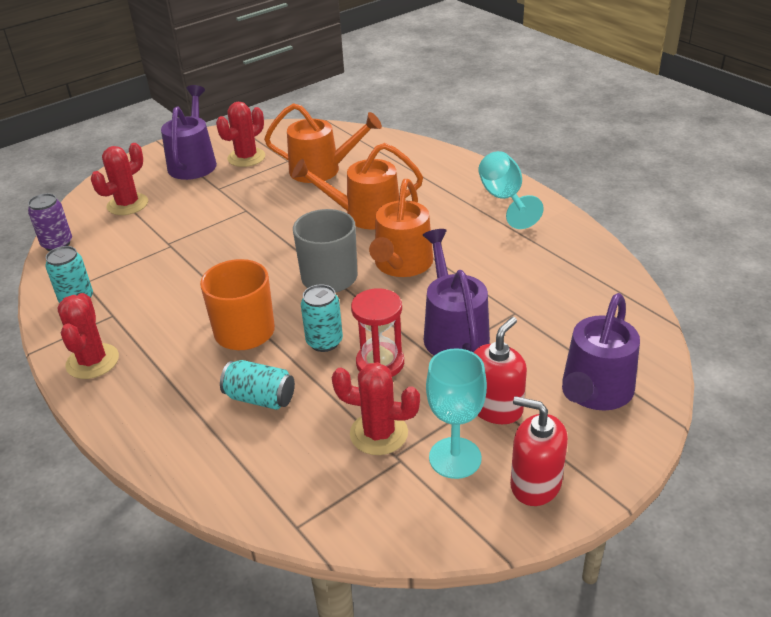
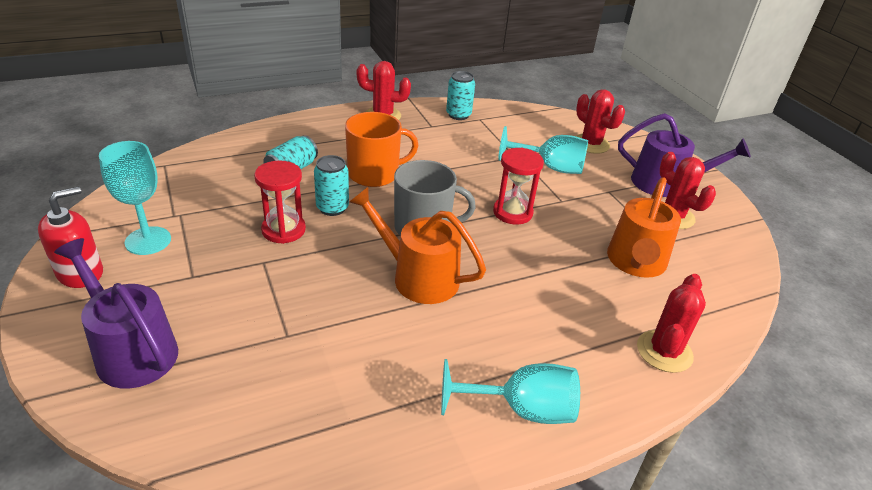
camera: 100 degrees right, 0 degrees up
(57, 244) = (538, 112): purple can -> none
(185, 222) = (550, 167): none -> turquoise goblet
(278, 232) = (512, 212): none -> red hourglass
(365, 215) = (525, 274): orange watering can -> none
(379, 433) = (208, 212): red cactus -> red cactus (664, 351)
(453, 332) = (289, 282): purple watering can -> none
(496, 408) = (175, 278): red soap dispenser -> none

